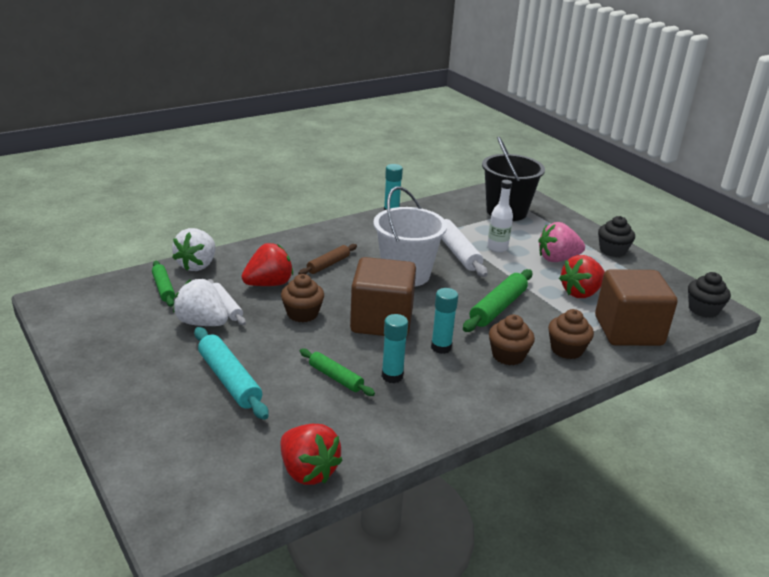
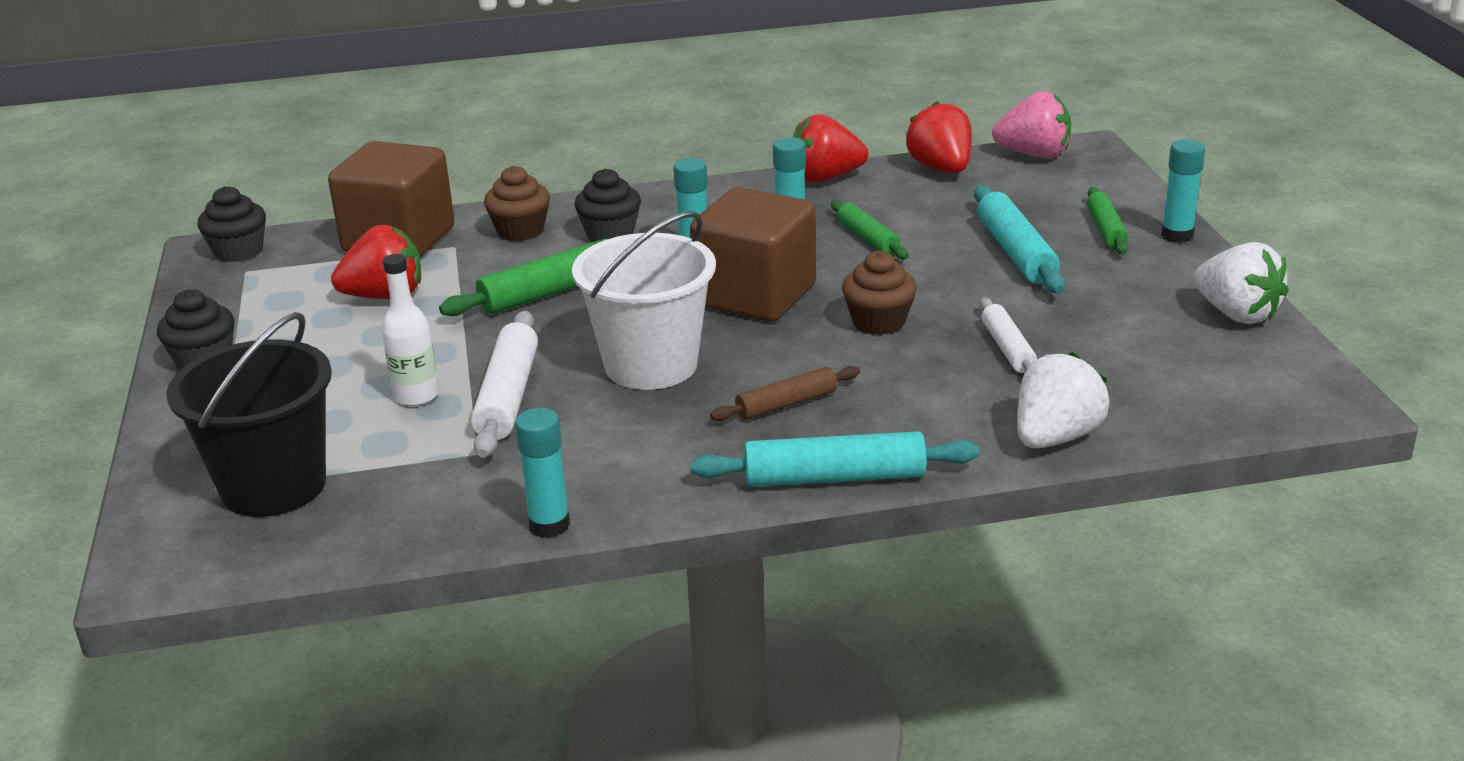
camera: 155 degrees left, 0 degrees up
(108, 416) = (1177, 235): none -> turquoise glue stick
(163, 288) = (1122, 396): green rolling pin -> green rolling pin (1106, 229)
(202, 323) = (1051, 328): white strawberry -> white strawberry (1236, 314)
(269, 284) = (919, 379): red strawberry -> red strawberry (825, 178)
(291, 239) = (834, 477): none -> turquoise rolling pin
(508, 355) = (610, 234): brown cupcake -> black cupcake
(557, 259) = (334, 357): pink strawberry -> pink strawberry (1034, 154)

